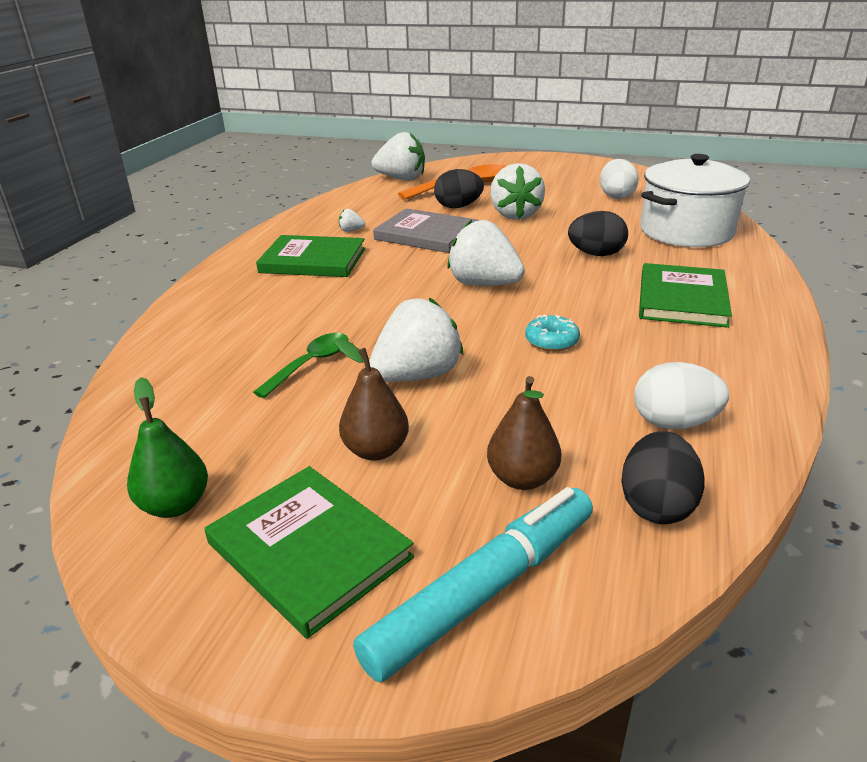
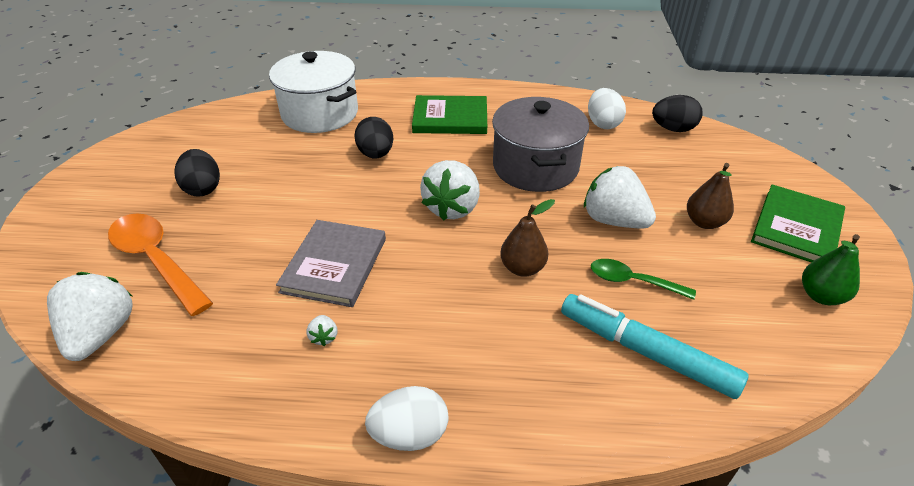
camera: 105 degrees left, 10 degrees up
(313, 260) = (424, 347): green book -> none
(458, 207) = (241, 254): black egg -> black egg (203, 188)
(485, 590) = (766, 170): turquoise marker -> turquoise marker (646, 352)
(515, 215) = (273, 207): white strawberry -> none
(522, 478) = (685, 166): brown pear -> brown pear (522, 268)
(551, 341) = (535, 167): turquoise donut -> grey pot
(616, 196) = (222, 147): white egg -> white egg (409, 434)

